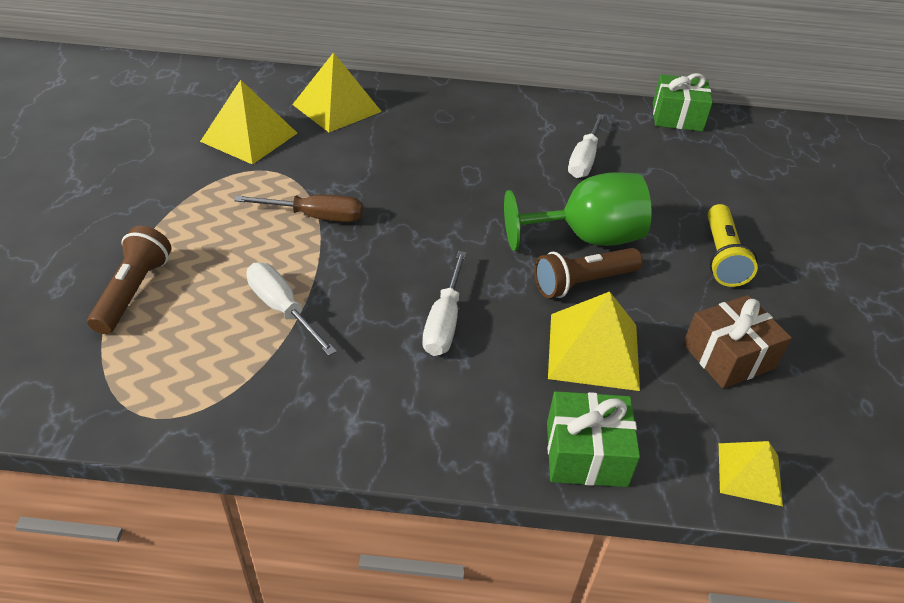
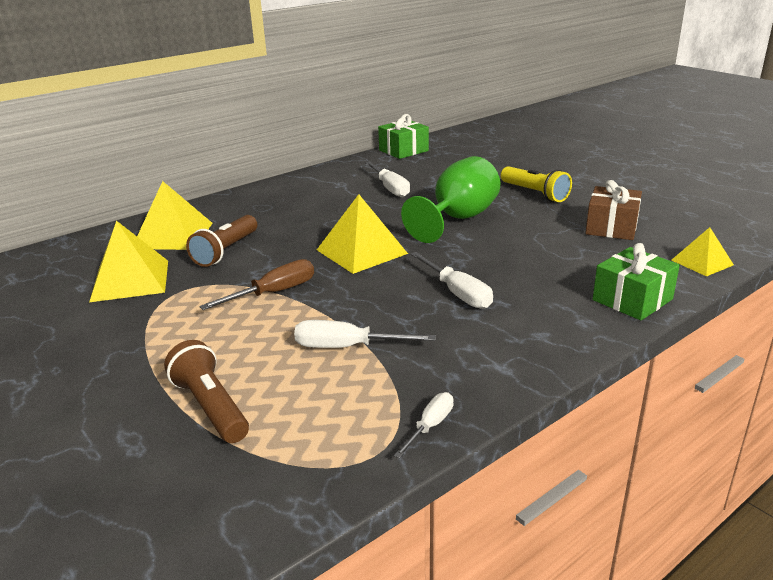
camera: 40 degrees left, 15 degrees down
(221, 427) = (430, 426): none -> white screwdriver
(583, 282) = (494, 237): brown flashlight -> brown flashlight (226, 251)
(593, 350) = (554, 260): yellow pyramid -> yellow pyramid (361, 251)

